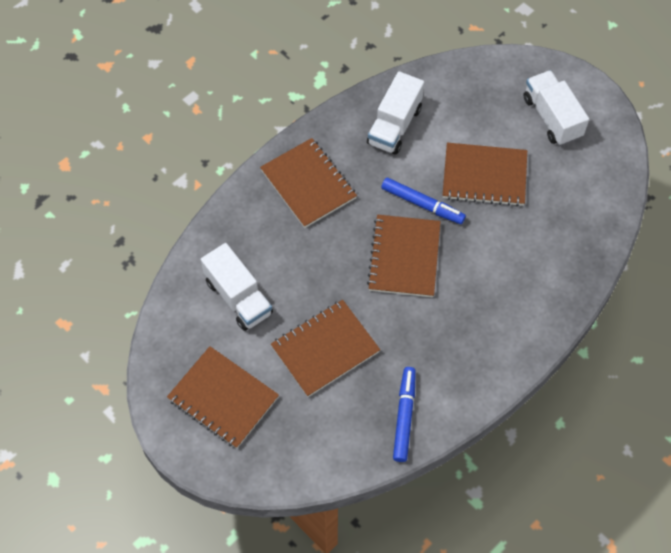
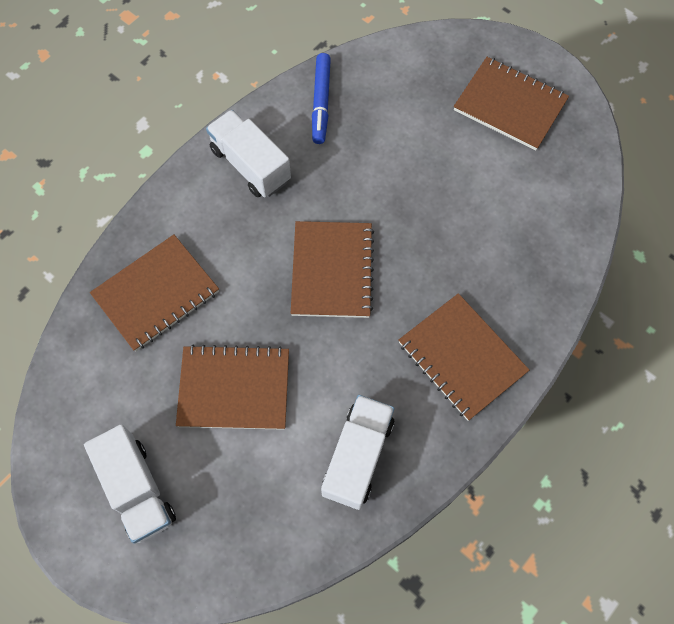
camera: 175 degrees right, 5 degrees up
(238, 297) = (518, 209): white truck -> white truck (250, 165)
(325, 349) = (411, 161): brown notebook -> brown notebook (156, 294)
(422, 204) = (313, 341): blue marker -> none

